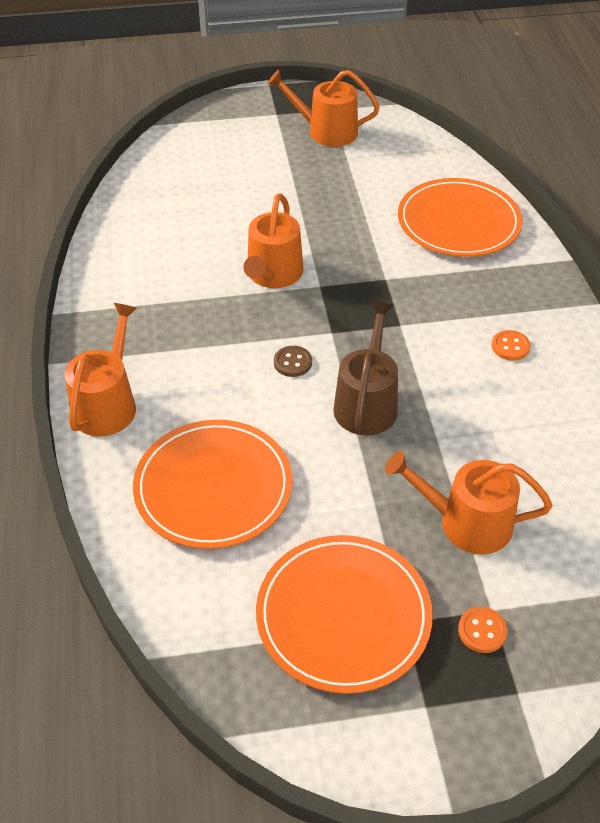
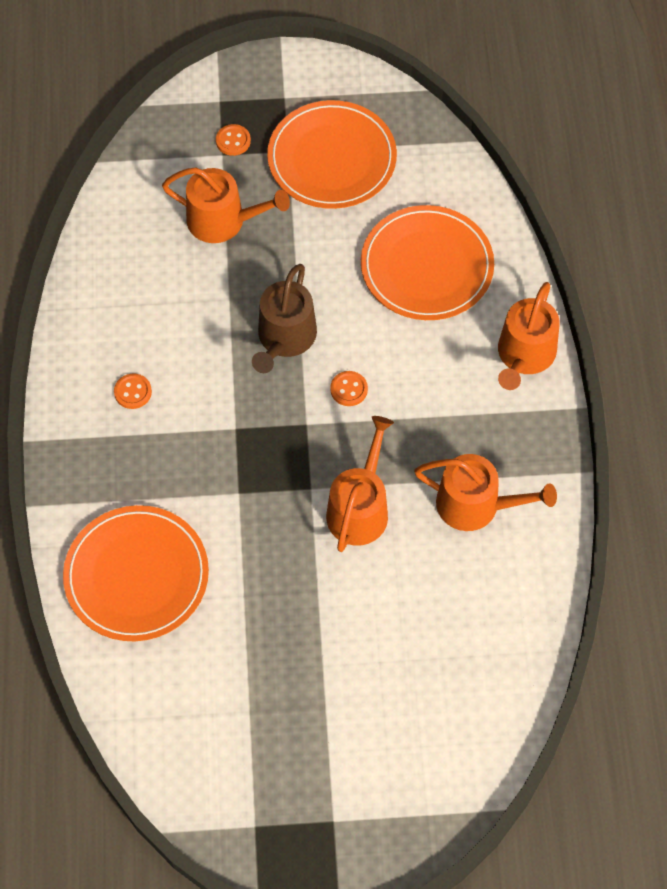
camera: 175 degrees left, 15 degrees up
(292, 362) = (349, 389): brown button -> orange button
(326, 131) = (268, 772): orange watering can -> orange watering can (476, 505)

